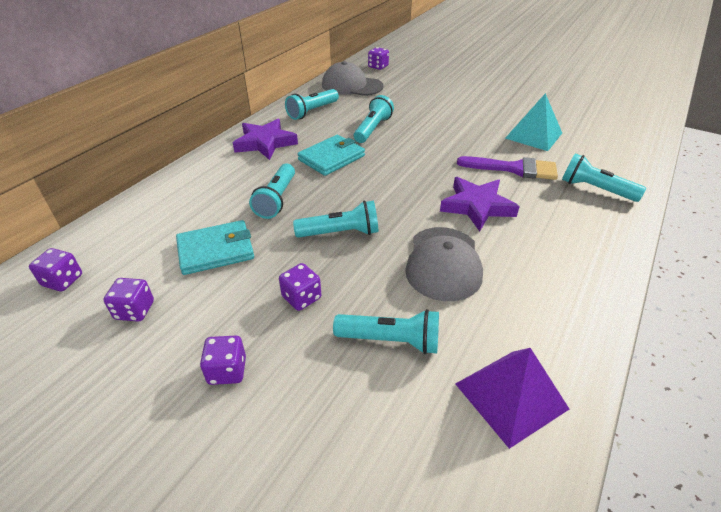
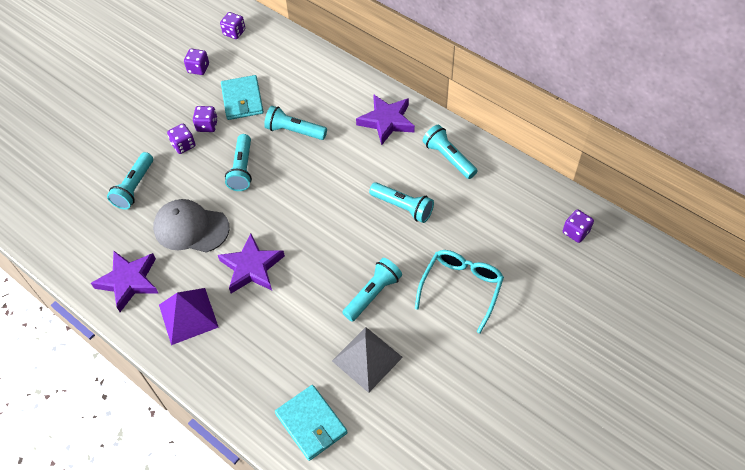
camera: 100 degrees right, 15 degrees up
(227, 370) = (141, 113): purple dice -> purple dice (207, 125)
(332, 158) = (351, 170): turquoise wallet -> turquoise wallet (311, 424)
(351, 86) = (514, 198): grey cap -> none
(445, 102) = (461, 288): none -> turquoise glasses
(511, 396) = (77, 238): purple pyramid -> purple pyramid (188, 316)
(514, 169) = (304, 316): purple brush -> none
(533, 135) = (367, 359): turquoise pyramid -> grey pyramid
(550, 308) = (129, 281): none -> purple star
(595, 189) = (254, 377): turquoise flashlight -> turquoise flashlight (373, 294)

